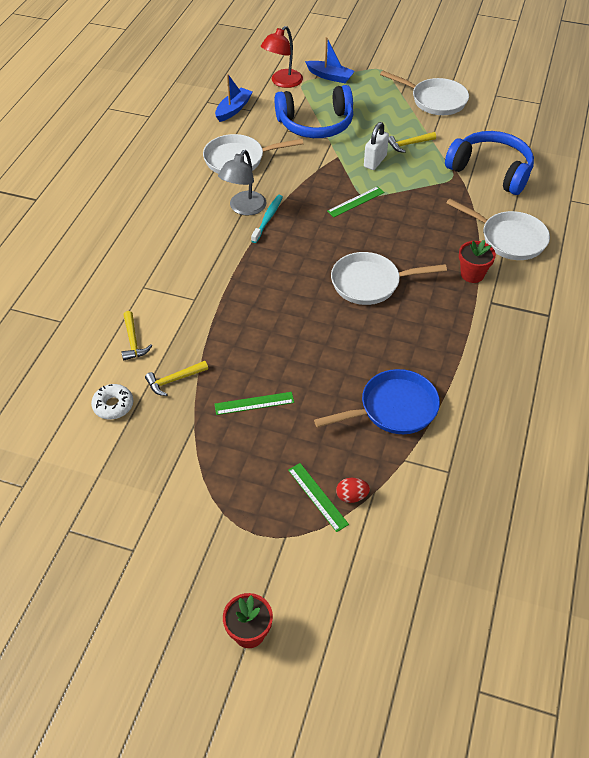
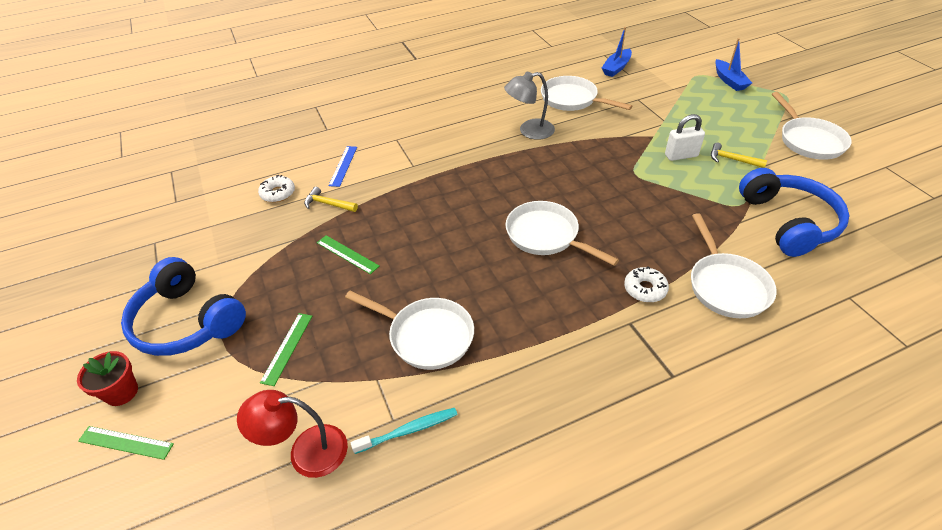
camera: 50 degrees right, 5 degrees down
(133, 341) = (343, 166): yellow hammer -> blue ruler
(233, 109) = (616, 68): blue boat -> blue boat turned 135 degrees clockwise
(268, 218) = (536, 147): turquoise toothbrush -> turquoise toothbrush (408, 430)
(282, 82) = (681, 67): red lamp -> red lamp (306, 451)
(316, 124) = (667, 106): blue headphones -> blue headphones (187, 321)
(351, 496) = (305, 369): red egg -> none
(356, 202) = (621, 174): green ruler -> green ruler (126, 442)
(393, 409) = (426, 336): blue pan -> white pan
(472, 274) = (645, 289): red flower pot -> white donut

